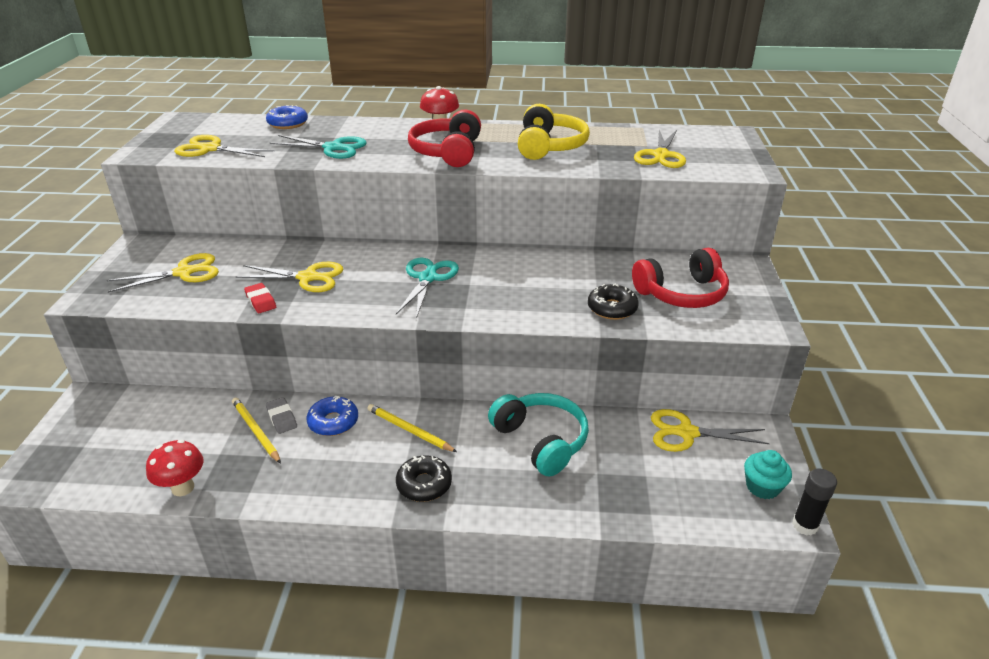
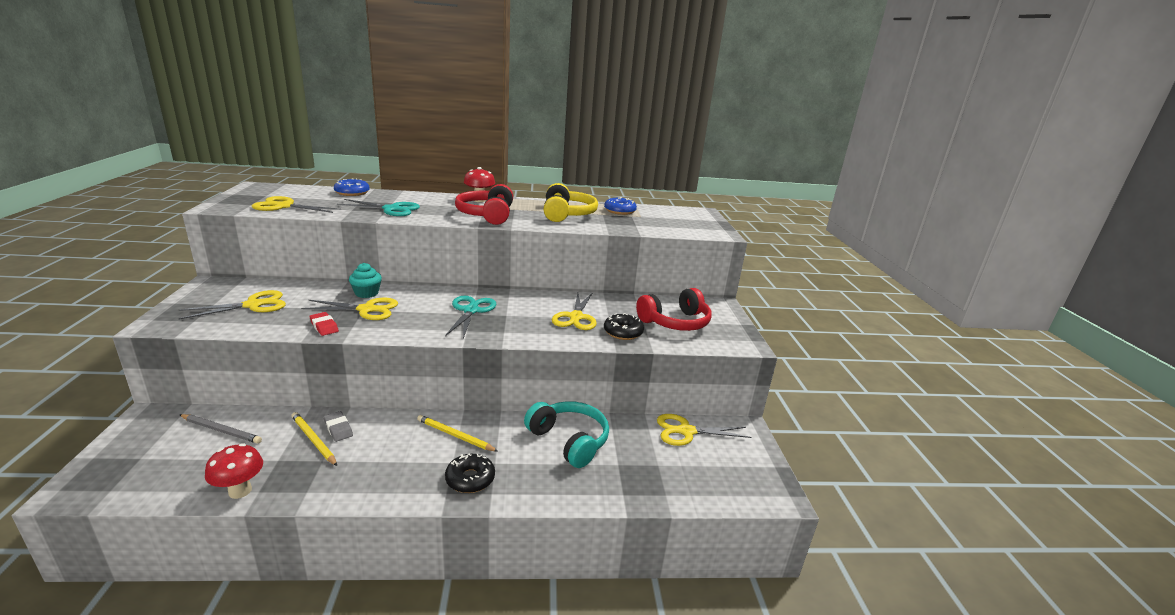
camera: 10 degrees left, 10 degrees down
(161, 417) = (221, 430): none -> grey pencil
(333, 422) = (386, 431): blue donut -> blue donut (619, 211)
(661, 155) = (652, 222): yellow scissors -> yellow scissors (576, 317)
(762, 487) = (751, 470): turquoise cupcake -> turquoise cupcake (366, 293)
(805, 525) = (788, 498): black glue stick -> none

